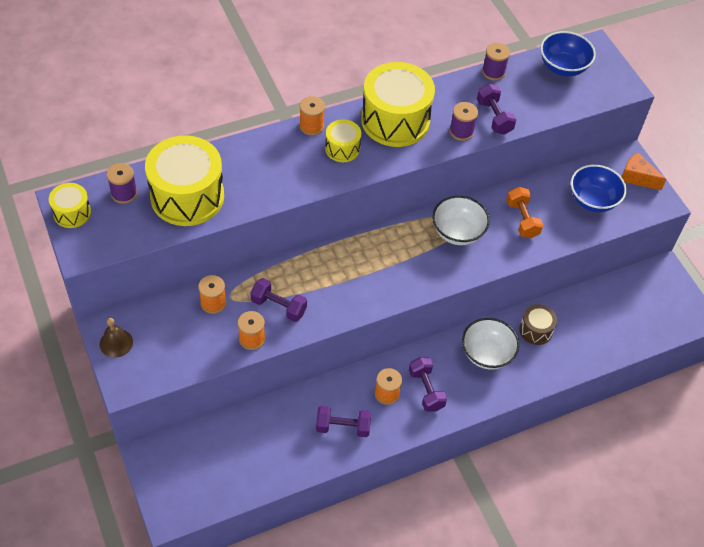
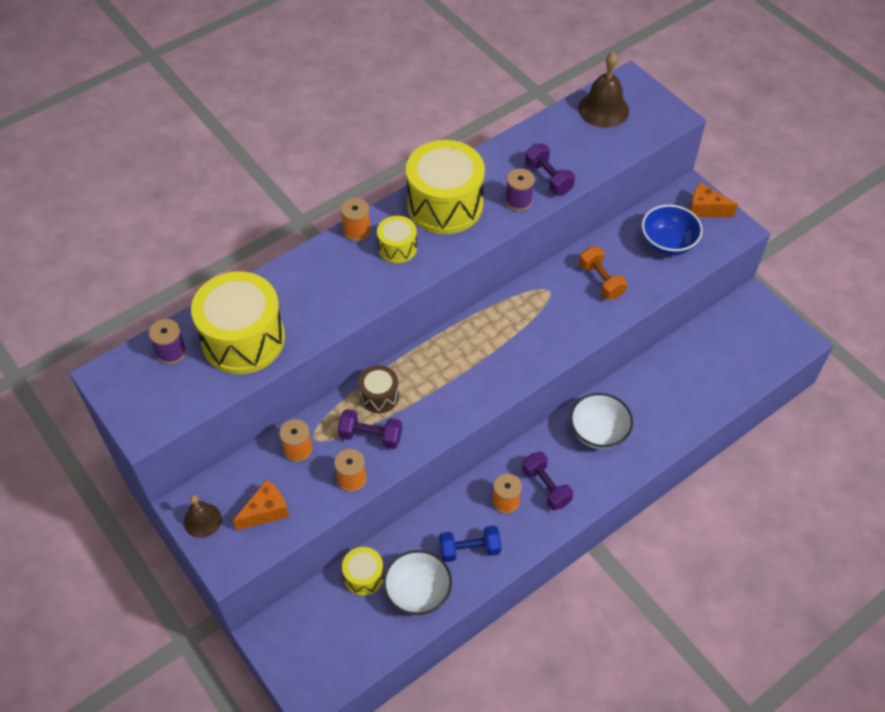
camera: 10 degrees left, 0 degrees up
(72, 213) = (119, 387): yellow drum -> yellow drum (364, 576)
(171, 348) = (266, 511): none -> orange cheese
(343, 427) = (469, 549): purple dumbbell -> blue dumbbell
(457, 232) = (538, 310): white bowl -> white bowl (418, 592)
(493, 72) = (532, 130): purple spool -> none
(536, 330) = (641, 395): brown drum -> brown drum (379, 396)
(563, 67) = (603, 109): blue bowl -> brown bell

